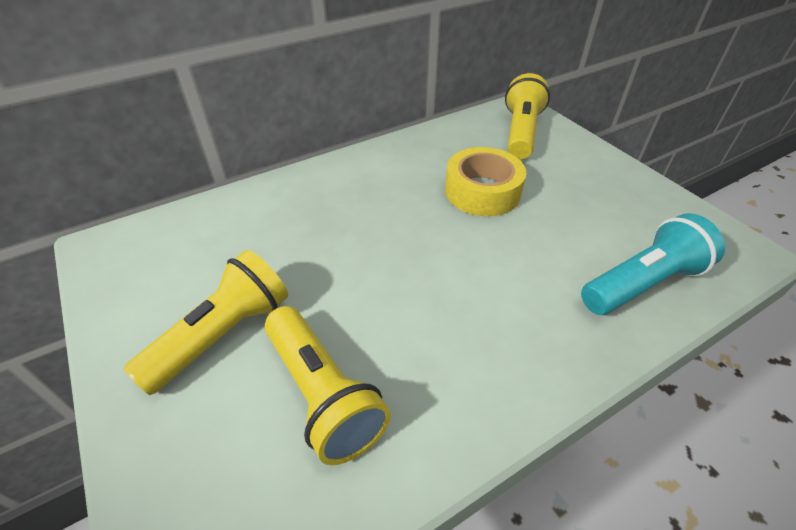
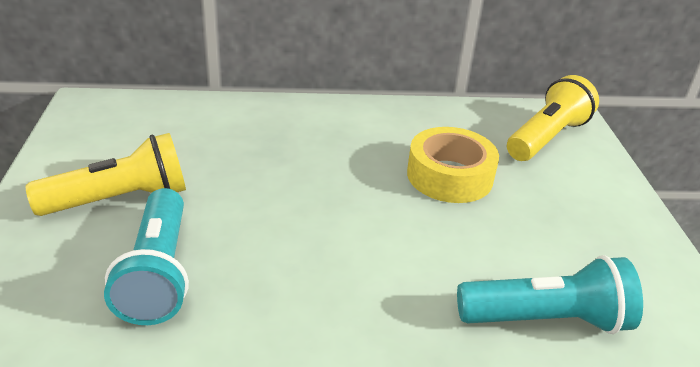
camera: 25 degrees right, 10 degrees down
(322, 394) = (158, 273): yellow flashlight -> turquoise flashlight

